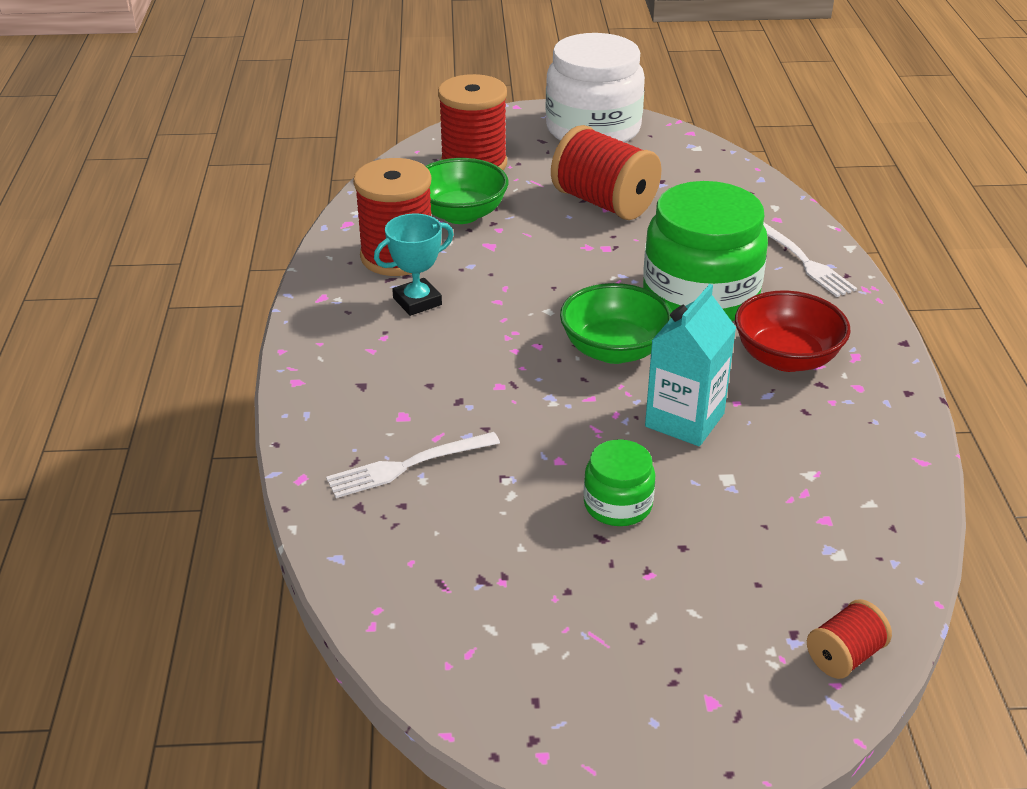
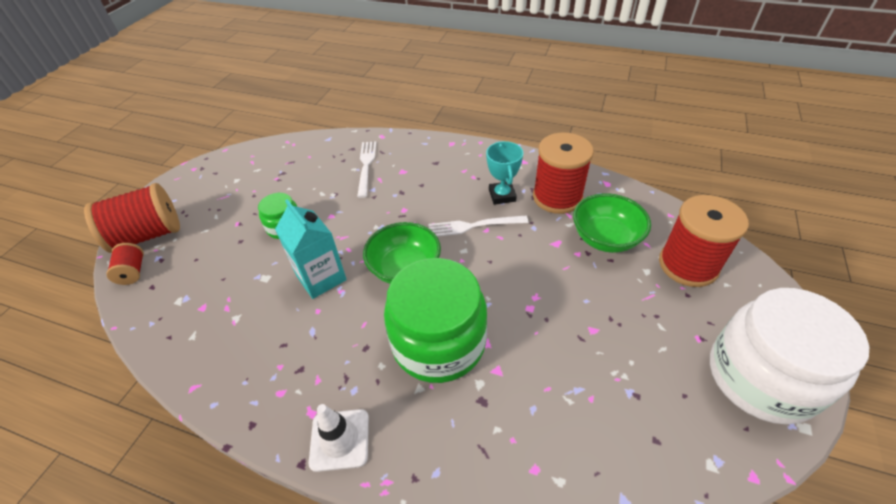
camera: 115 degrees right, 10 degrees up
(604, 203) = (602, 332): red spool -> red spool (147, 235)
(786, 358) = (338, 362): red bowl -> none
(805, 262) = (450, 451): white fork -> white fork (472, 226)
(860, 327) = (339, 439): none -> white traffic cone

